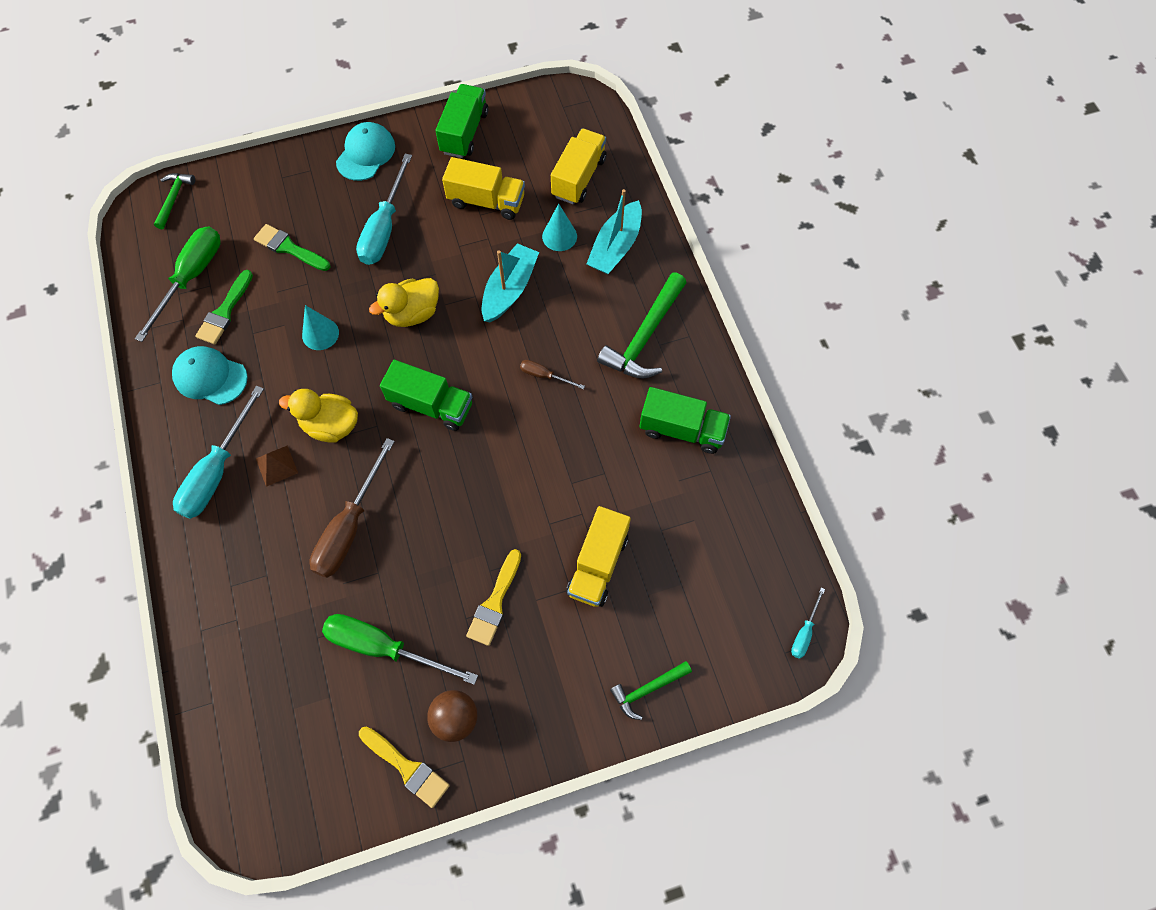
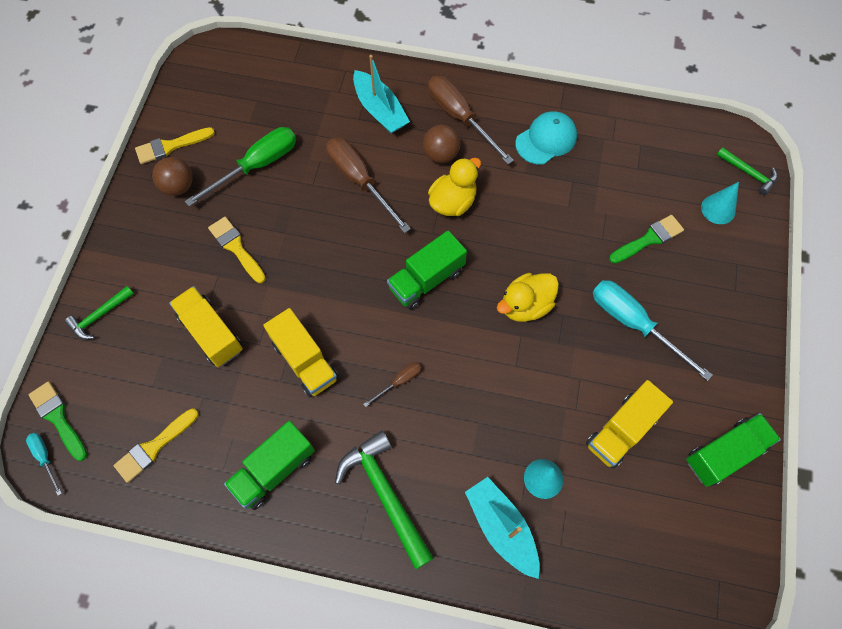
camera: 120 degrees right, 0 degrees up
(191, 278) = (652, 158): green screwdriver -> none
(217, 471) = (460, 118): turquoise screwdriver -> brown screwdriver
(225, 312) = (604, 170): green brush -> green brush (58, 418)
(276, 465) = (440, 155): brown pyramid -> brown ball
(320, 334) = (544, 228): turquoise cone -> turquoise cone (718, 209)
(366, 154) = (735, 346): turquoise cap -> none
(412, 313) = (525, 305): yellow duck -> yellow duck turned 120 degrees counterclockwise
(464, 132) = (724, 453): green truck -> green truck turned 75 degrees counterclockwise
(509, 289) = (506, 399): turquoise boat -> turquoise boat (380, 110)
(579, 177) = (609, 541): yellow truck -> yellow truck (305, 361)
(647, 689) = (99, 316): green hammer -> green hammer turned 135 degrees counterclockwise
(730, 541) = (154, 447): none -> yellow brush

